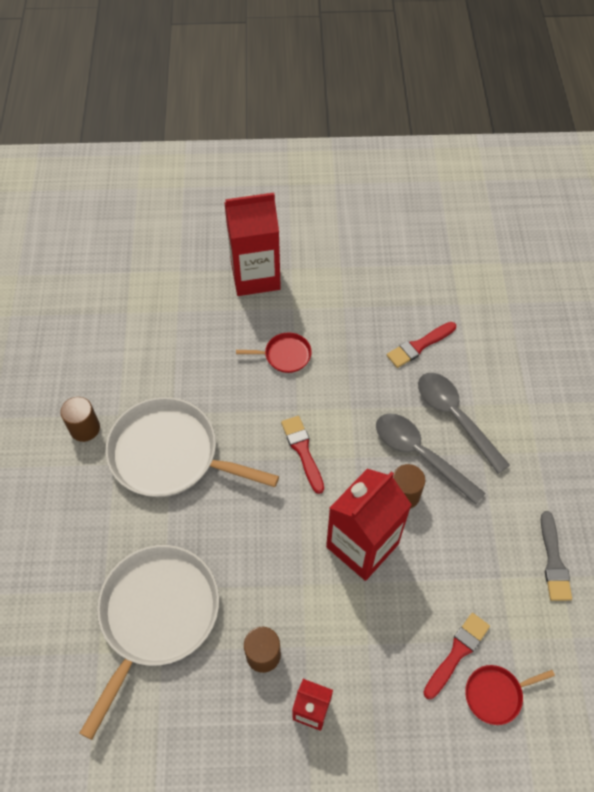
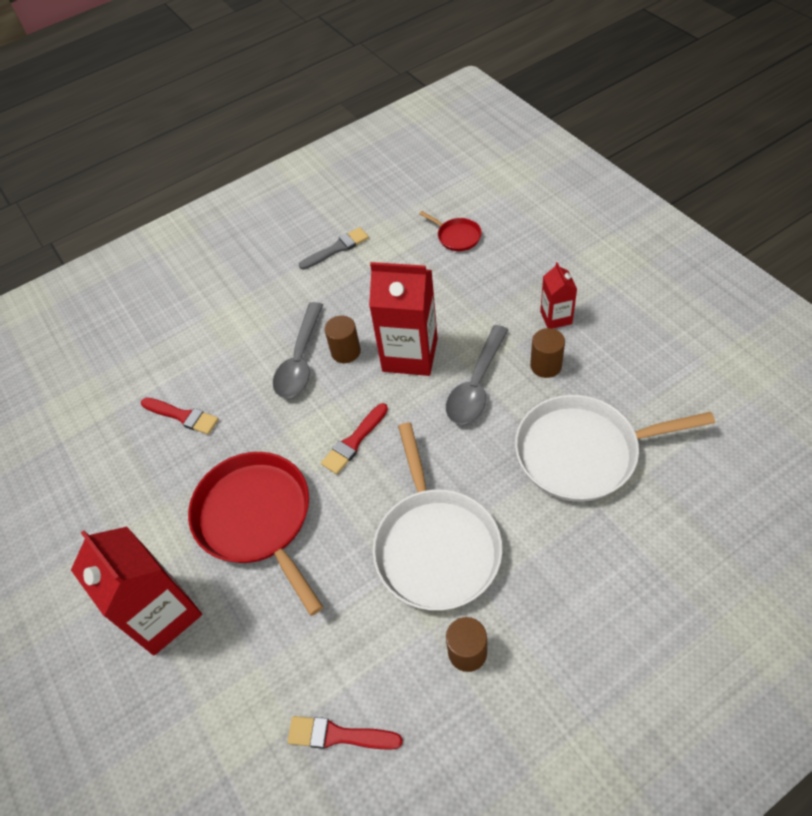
camera: 115 degrees left, 5 degrees down
(285, 355) = (257, 518): red pan -> red pan, size x2.21
(455, 417) = (247, 355): grey spoon -> grey spoon (476, 384)
(457, 653) = (446, 266): red brush -> red brush (338, 735)

